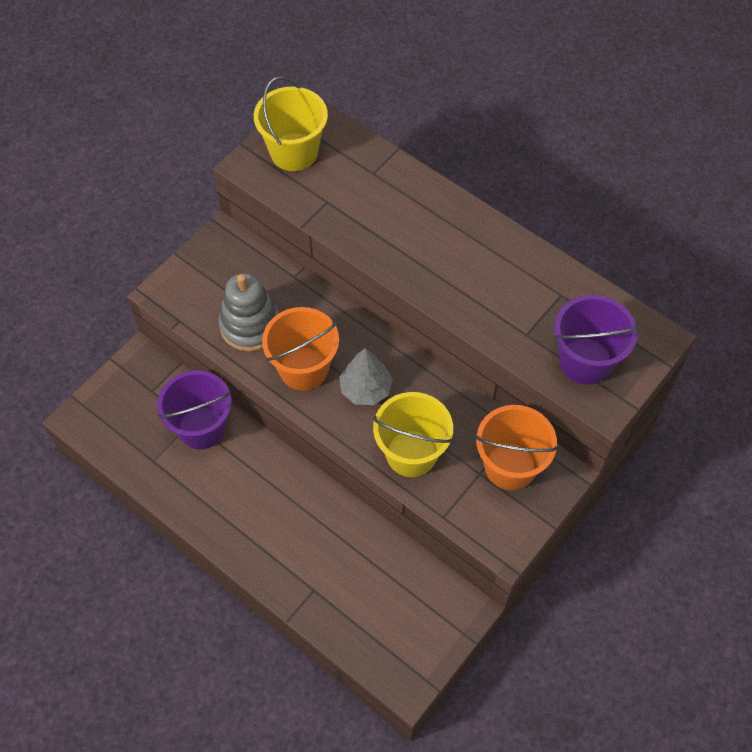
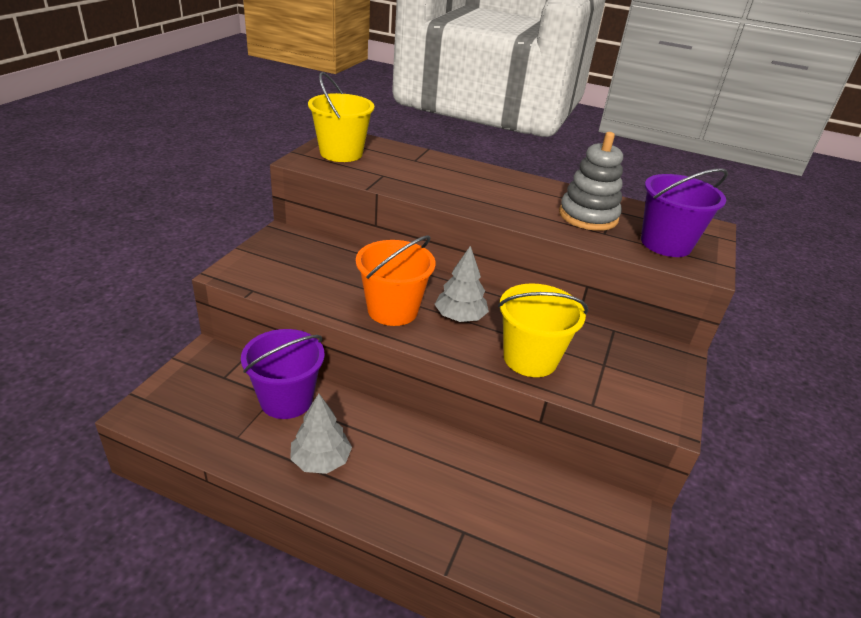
camera: 20 degrees left, 25 degrees down
(217, 498) = (321, 460): none -> grey tree
(250, 325) = (327, 286): grey stacking toy -> grey stacking toy (588, 216)
(510, 466) = (627, 355): orange bucket -> none

